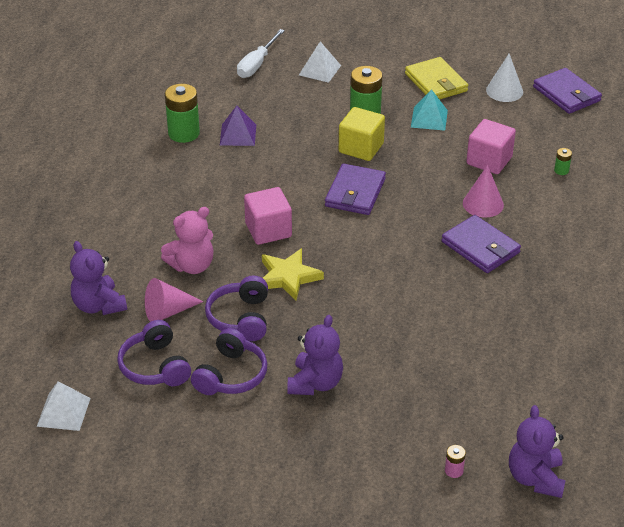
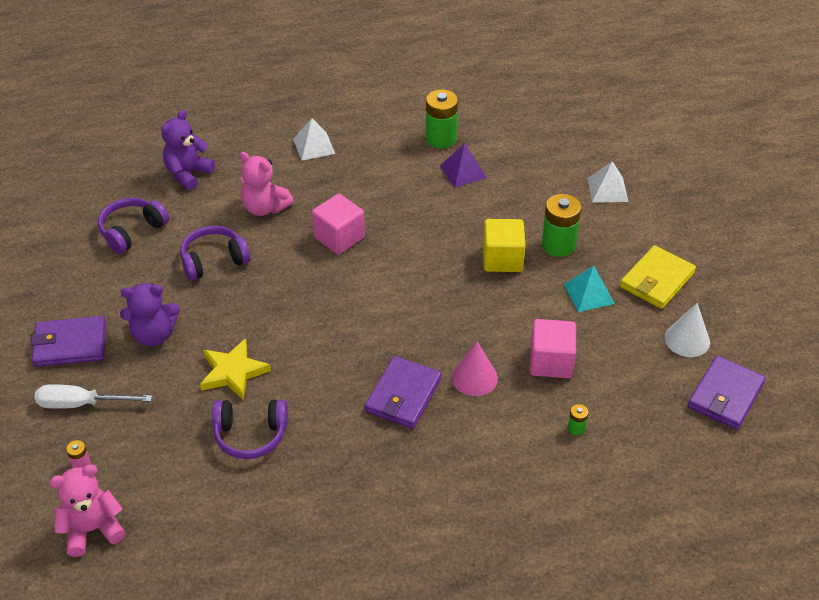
camera: 65 degrees right, 5 degrees up
(63, 412) = (61, 201): white pyramid -> white pyramid (314, 146)
(168, 311) = (200, 214): pink cone -> none
(231, 375) = (141, 279): purple headphones -> purple headphones (250, 435)
(257, 64) = (581, 146): white screwdriver -> white screwdriver (81, 404)
(288, 277) = (282, 272): yellow star -> yellow star (233, 372)
(355, 193) = (430, 277): purple wallet -> purple wallet (70, 344)
(535, 478) = (92, 529): purple teddy bear -> pink teddy bear

